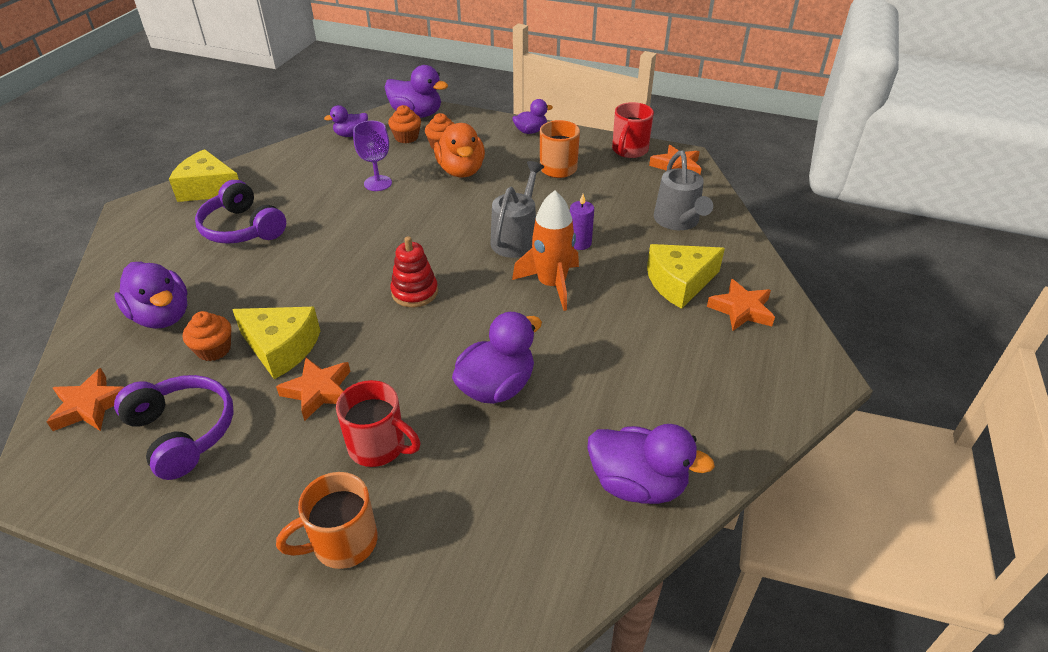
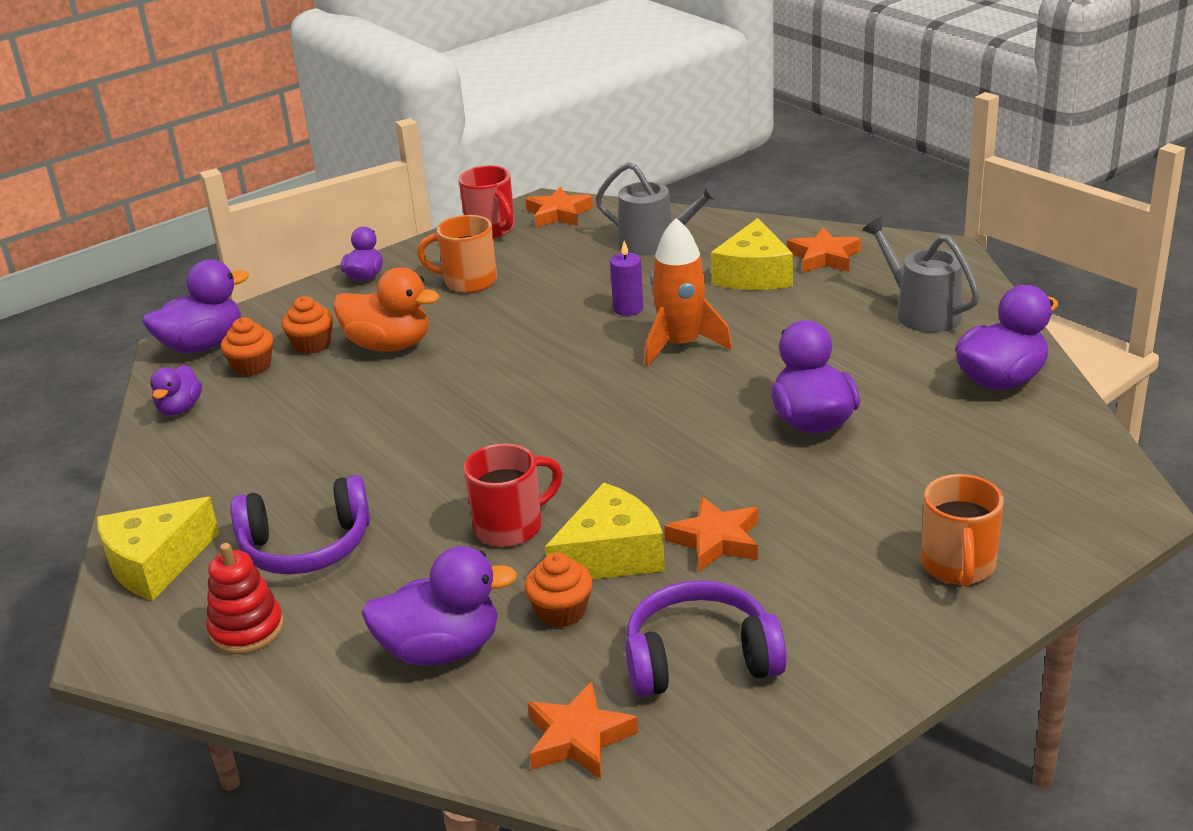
camera: 55 degrees left, 10 degrees down
(378, 183) = (337, 413): purple goblet -> none
(379, 447) = (840, 515): red mug -> red mug (511, 526)
(414, 292) = (602, 436): red stacking toy -> red stacking toy (247, 630)
(517, 238) = (575, 344): grey watering can -> grey watering can (921, 312)

